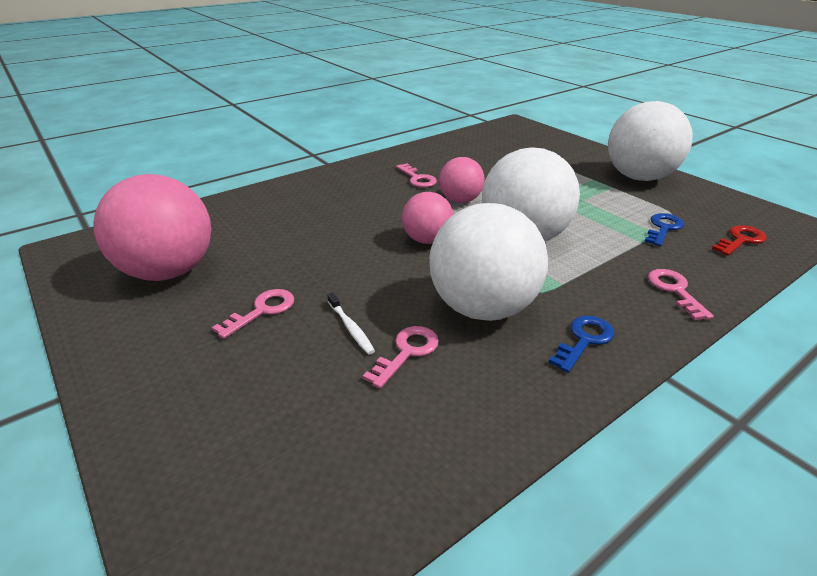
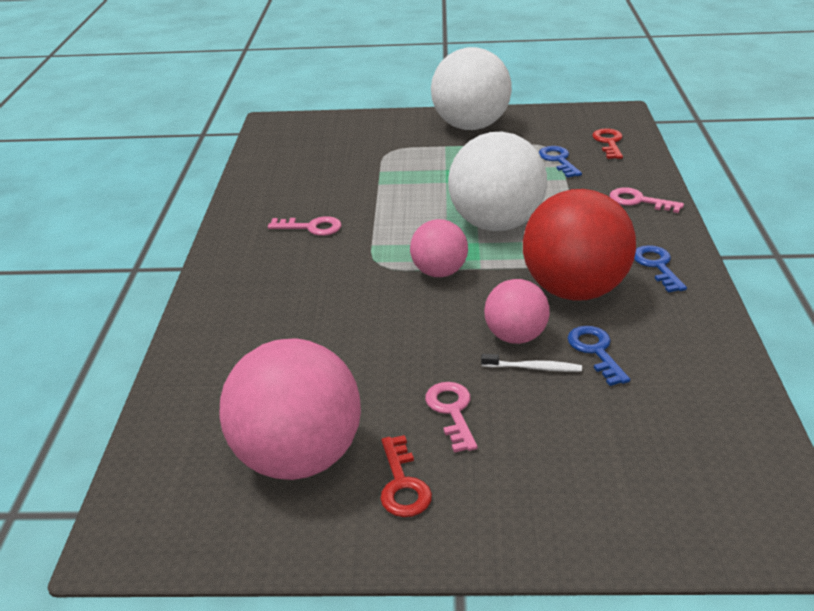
camera: 50 degrees left, 0 degrees up
(164, 322) = (402, 484): none -> red key
(407, 352) = (595, 351): pink key -> blue key
(460, 200) = (390, 224): pink ball -> pink ball (515, 336)
(482, 308) = (574, 290): white ball -> red ball

